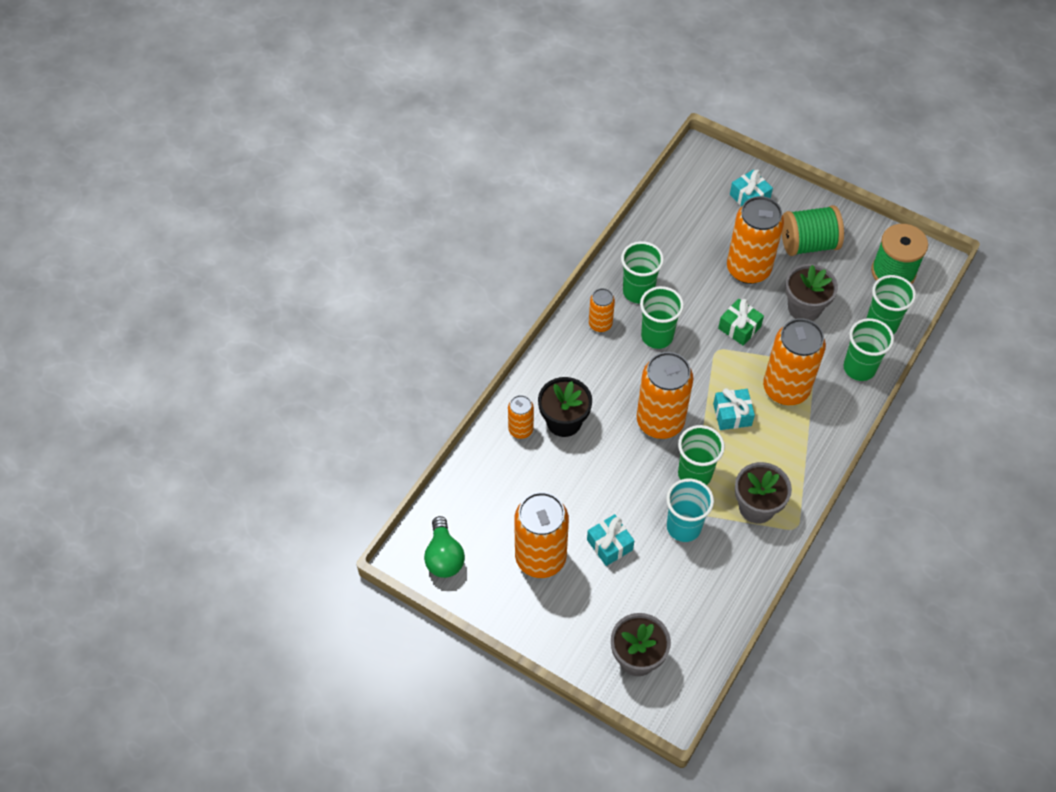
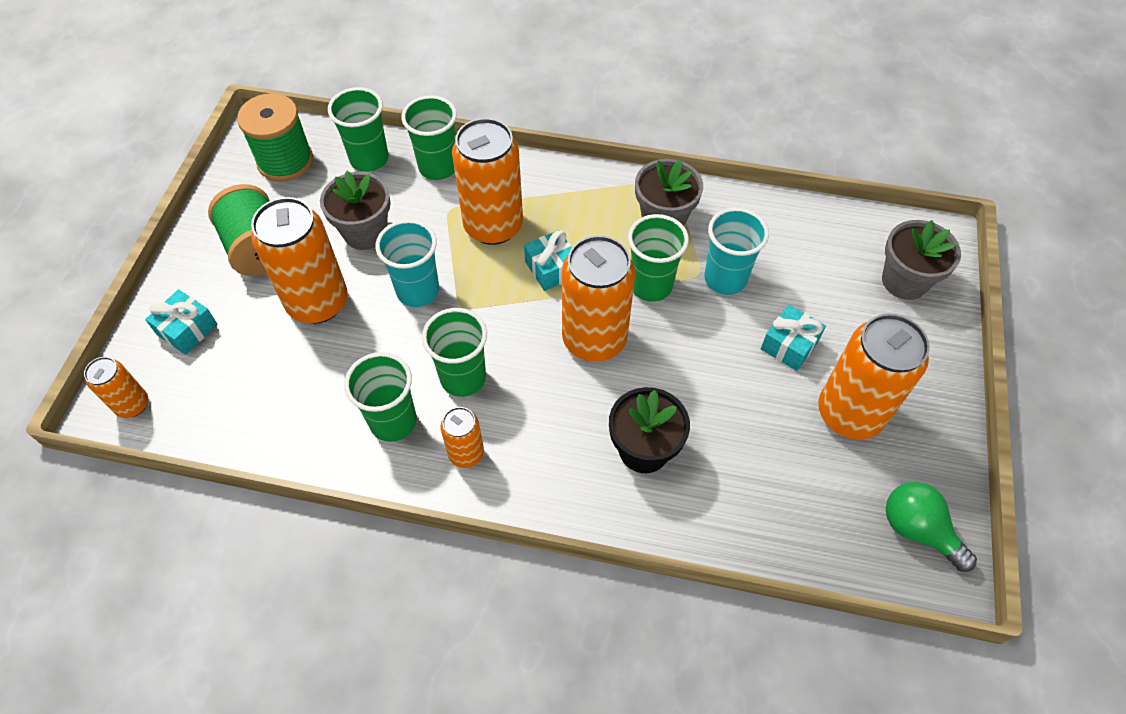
camera: 110 degrees left, 0 degrees up
(444, 557) = (918, 530): green light bulb -> green light bulb turned 105 degrees counterclockwise
(520, 429) = (681, 500): orange can -> orange can (133, 405)
(739, 327) = (418, 291): green gift -> turquoise cup

